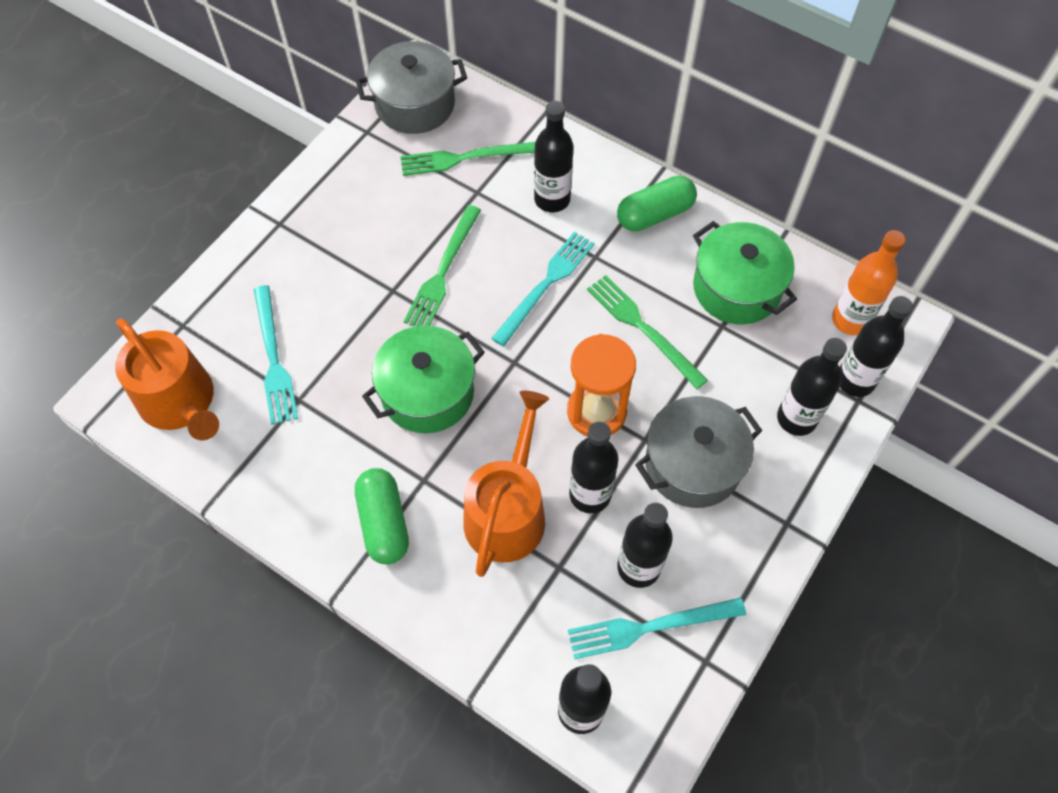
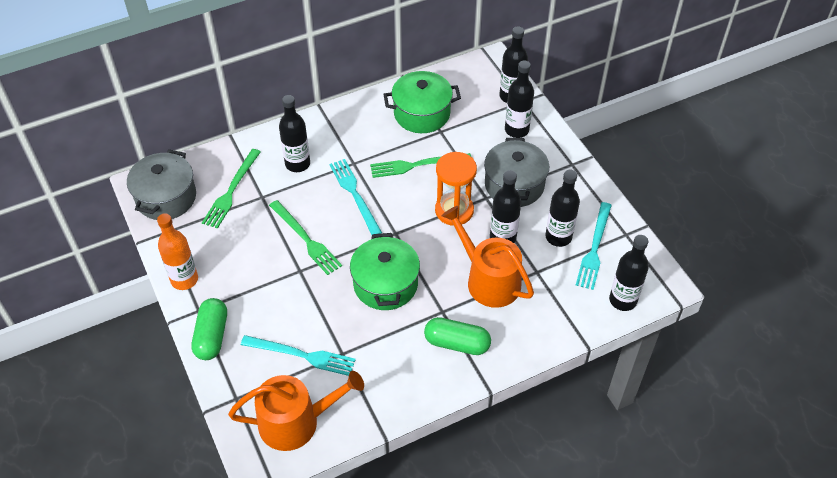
camera: 60 degrees left, 10 degrees down
(655, 214) = (346, 123): green capsule -> green capsule (212, 336)
(850, 320) = (475, 79): orange bottle -> orange bottle (184, 280)

